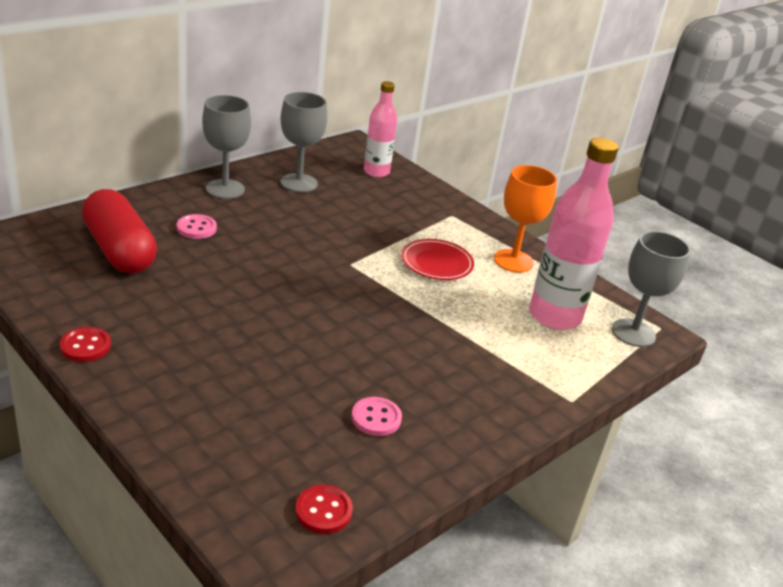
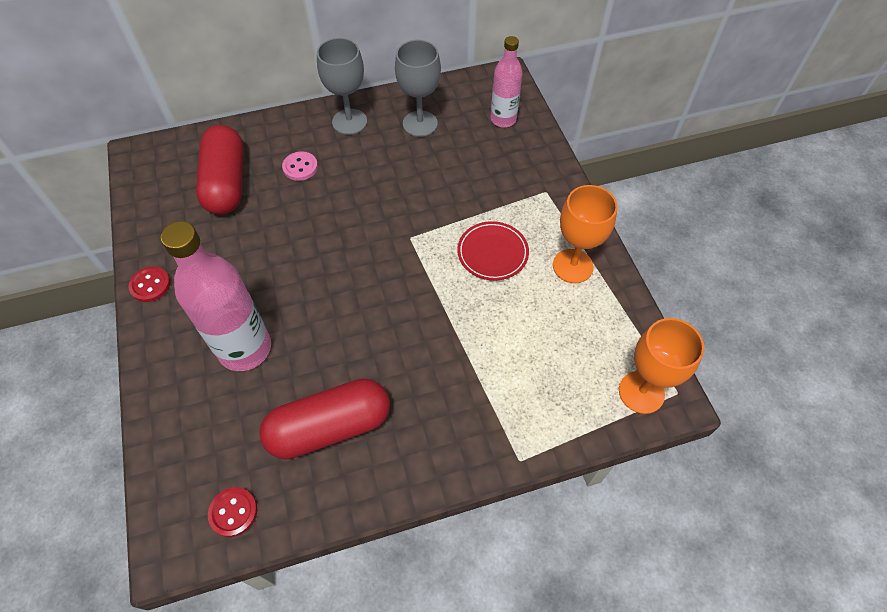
camera: 30 degrees right, 25 degrees up
(376, 418) = (329, 427): pink button -> red capsule
(554, 316) = (570, 349): pink bottle -> pink bottle (245, 348)
(633, 333) = (641, 392): grey goblet -> orange goblet

